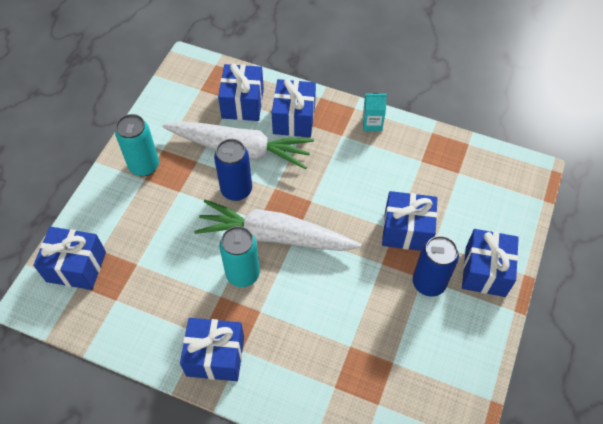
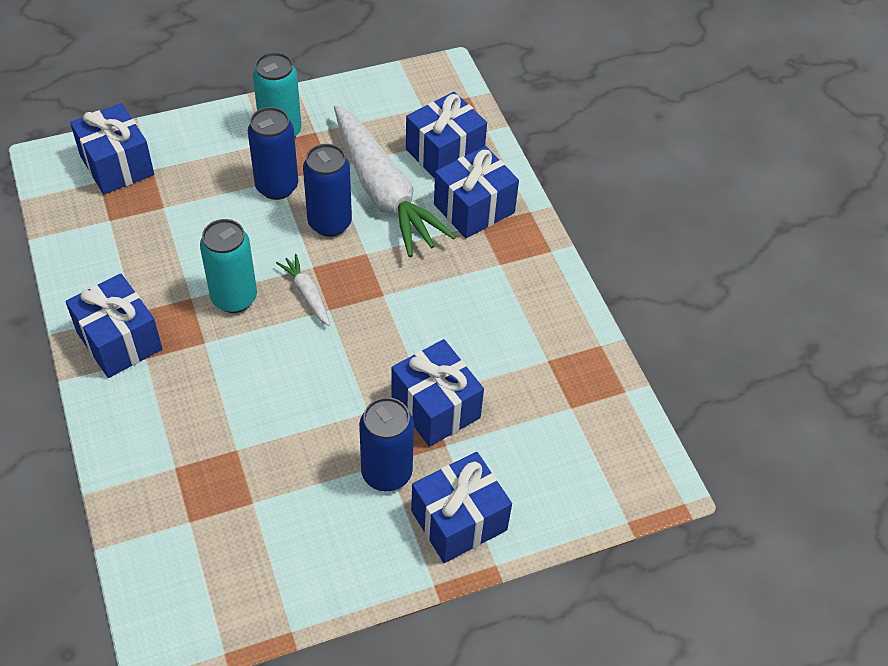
camera: 45 degrees right, 5 degrees down
(183, 196) = (277, 187): none -> blue can
(275, 236) = (307, 294): white carrot -> white carrot, size x0.42
(372, 123) = (548, 280): turquoise carton -> none

